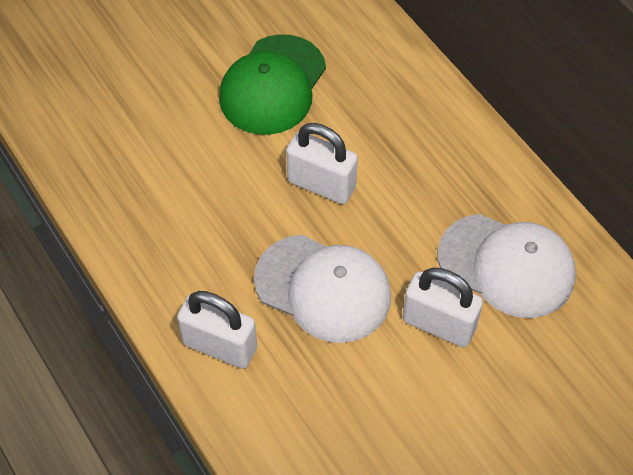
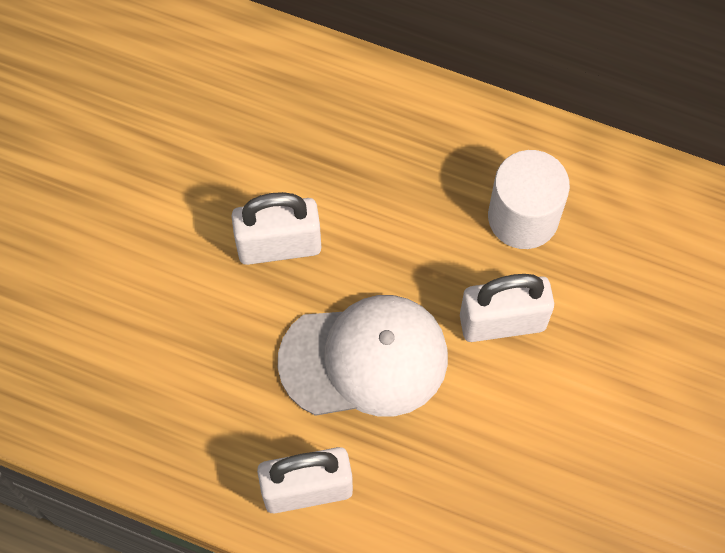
camera: 35 degrees left, 10 degrees up
(273, 85) = (143, 163): green cap -> none
(506, 265) = (523, 217): white cap -> white cylinder

